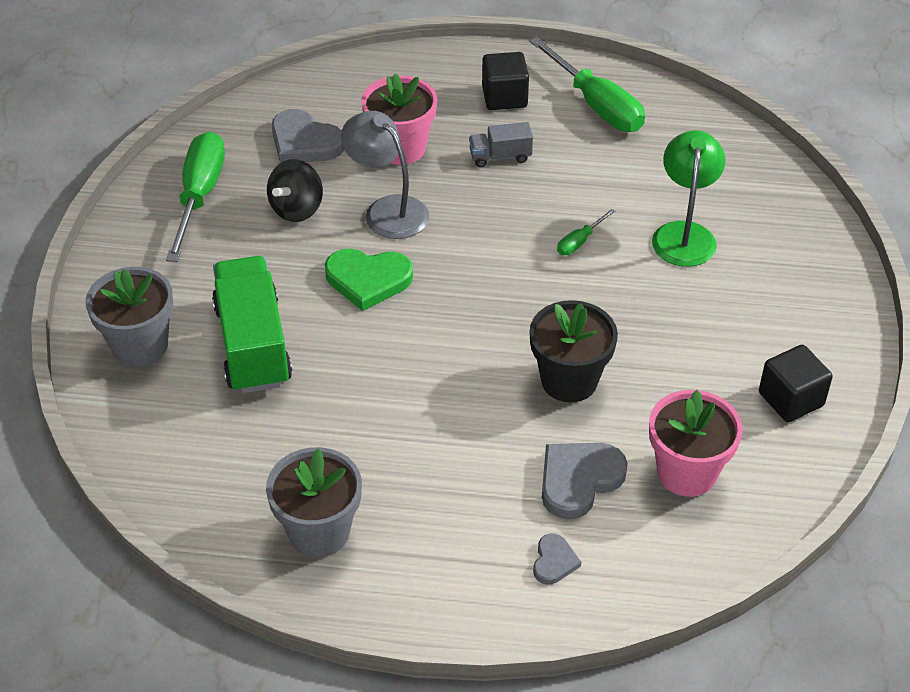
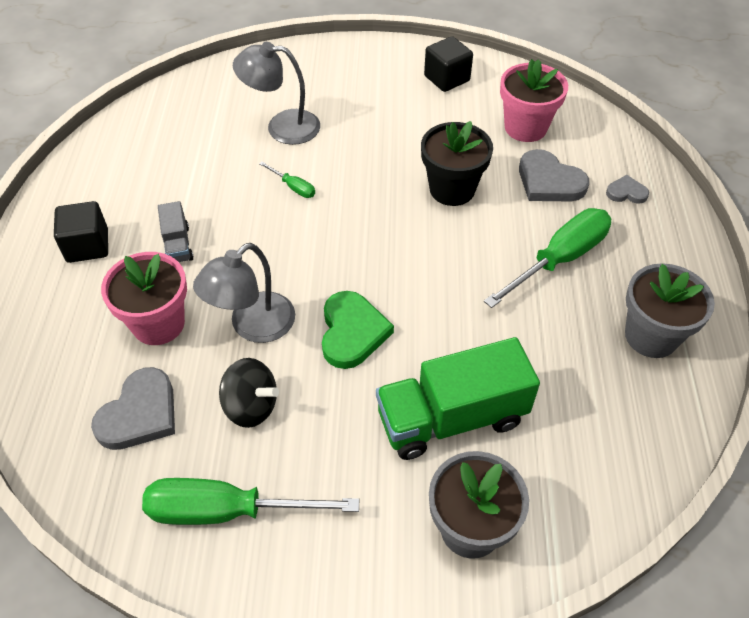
camera: 95 degrees left, 5 degrees up
(596, 105) = (110, 180): green screwdriver -> green screwdriver (559, 259)
(684, 234) = (282, 127): green lamp -> grey lamp

